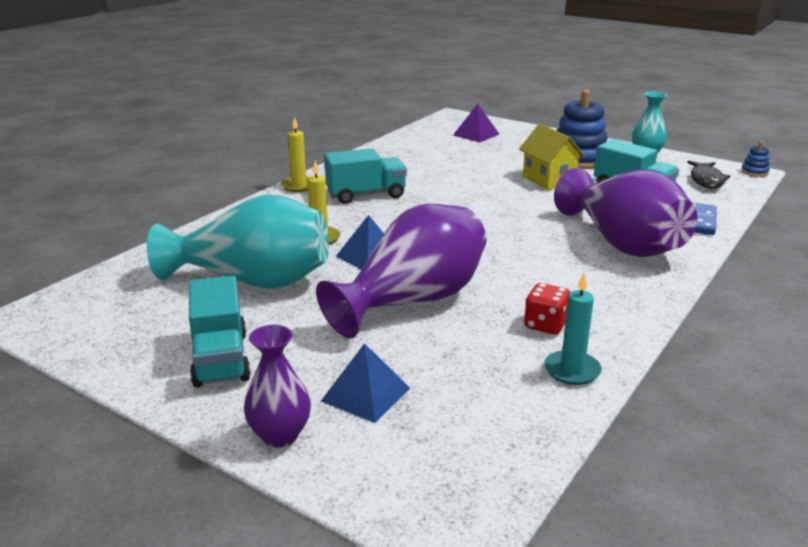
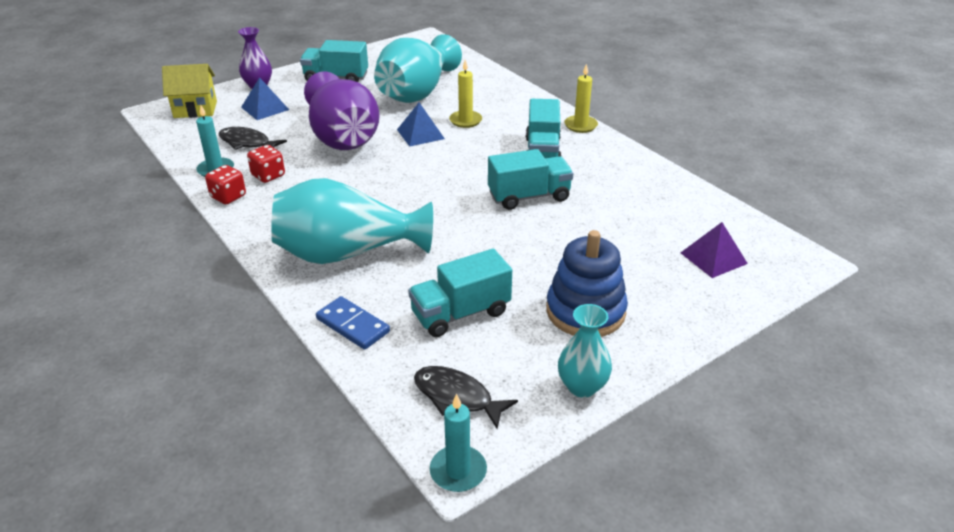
camera: 110 degrees right, 10 degrees up
(452, 190) = (529, 196): none -> turquoise truck
(483, 370) = (247, 143): none -> black fish
(549, 180) = (525, 263): yellow house -> yellow house (195, 109)
(615, 337) = (228, 197): none -> red dice
(622, 243) = (347, 253): purple vase -> turquoise vase
(754, 172) = (458, 471): blue stacking toy -> turquoise candle

